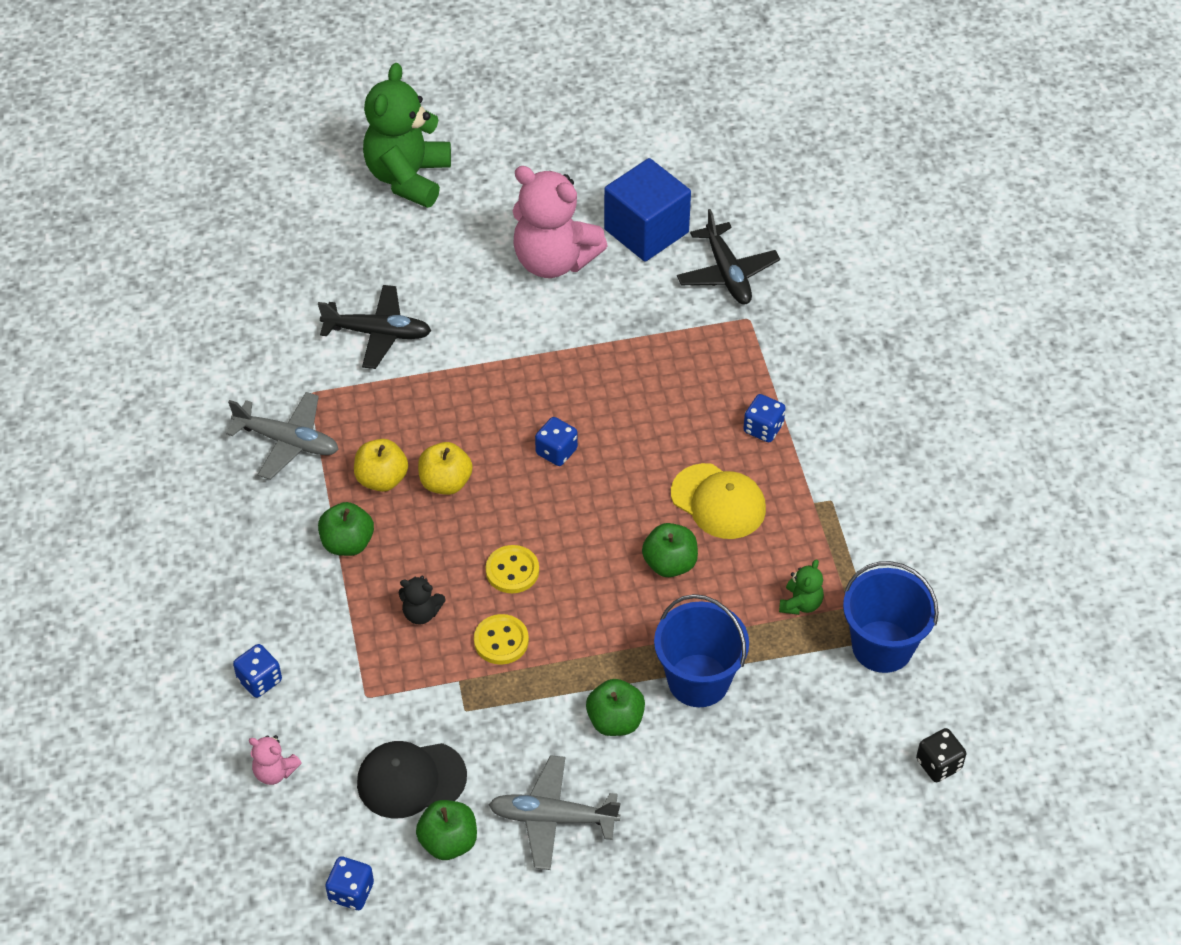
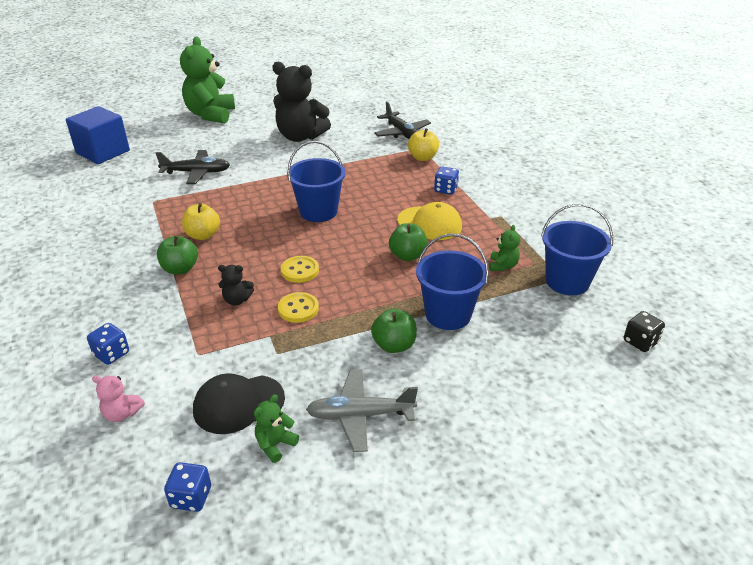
camera: 10 degrees left, 15 degrees down
(288, 442) = (137, 224): grey plane -> none
(445, 482) = (247, 232): yellow apple -> yellow apple (422, 157)
(448, 841) = (275, 444): green apple -> green teddy bear
(554, 260) = (300, 137): pink teddy bear -> black teddy bear
(556, 451) = (318, 211): blue dice -> blue bucket
(646, 231) = (351, 122): blue cube -> blue cube (103, 152)

